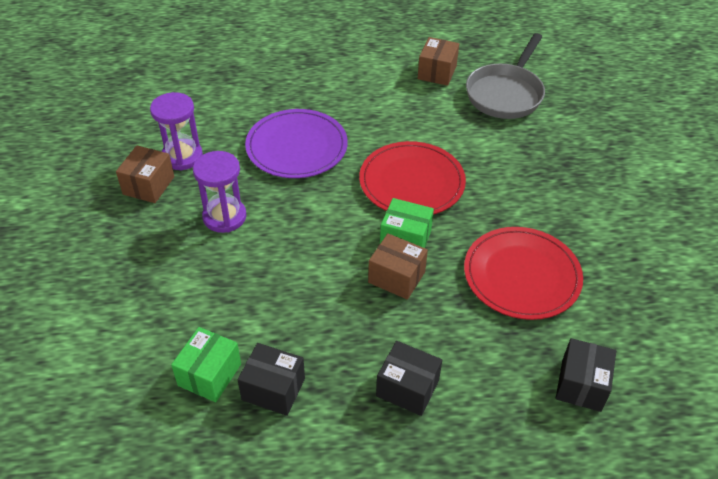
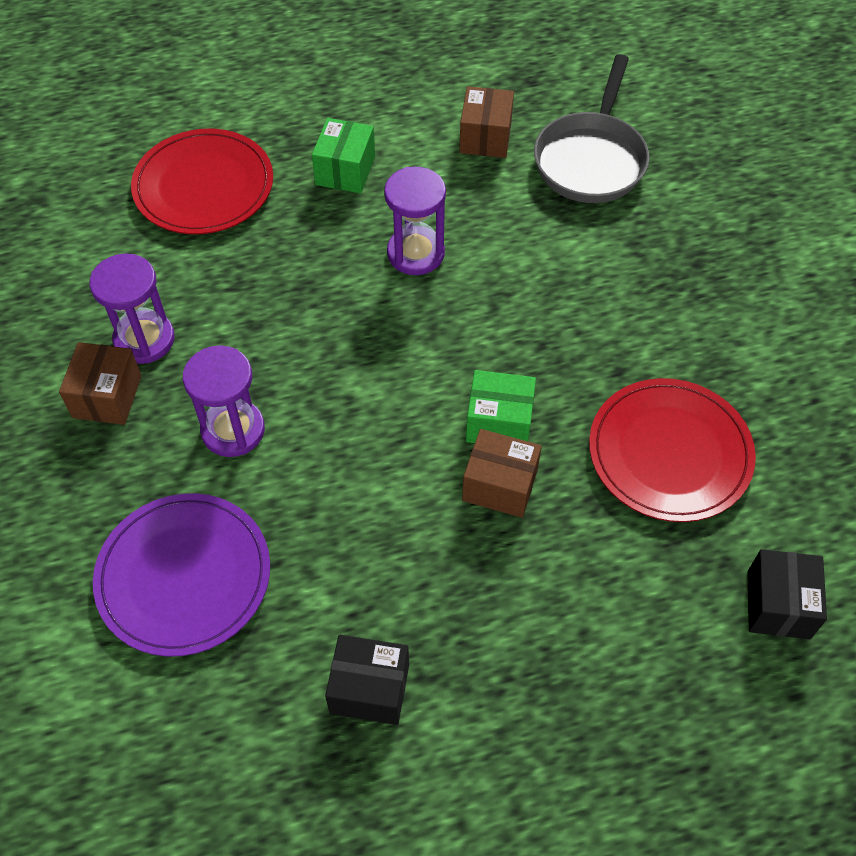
camera: 10 degrees left, 10 degrees up
(209, 374) = (275, 683): green box -> green box (345, 170)
(296, 147) = (309, 296): purple plate -> purple plate (184, 576)
(373, 132) = (416, 253): none -> purple hourglass
(407, 388) = (551, 653): black box -> none
(412, 182) = (488, 328): red plate -> red plate (204, 186)

